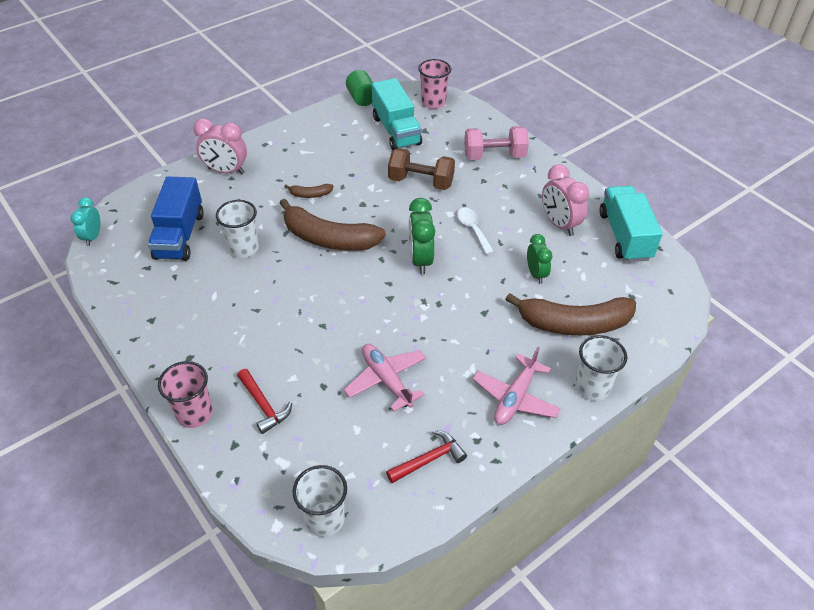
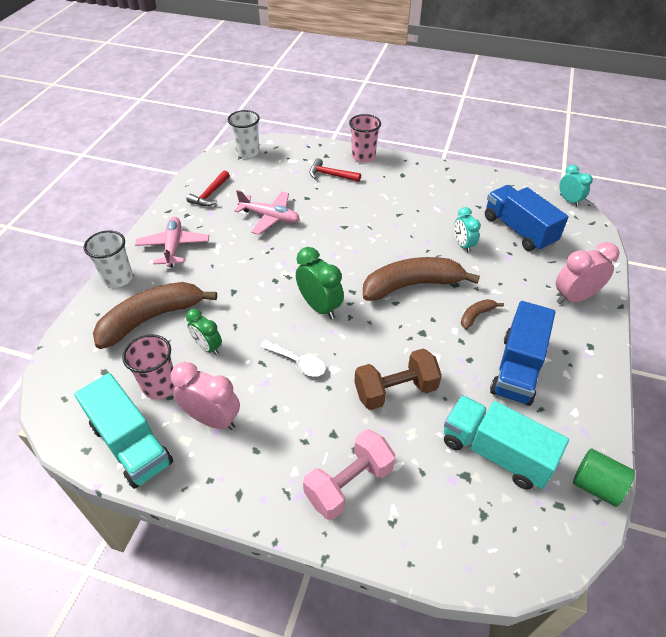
camera: 145 degrees right, 0 degrees up
(243, 248) = (463, 245): white cup -> turquoise clock
(328, 156) = (517, 368): none -> blue truck
(433, 102) = (509, 543): pink cup -> pink cup (160, 386)

